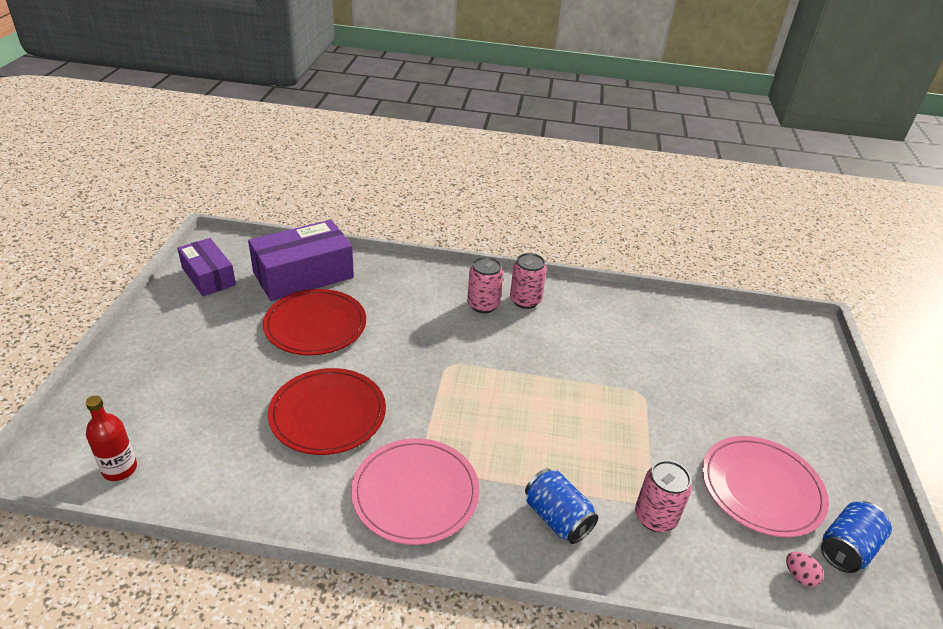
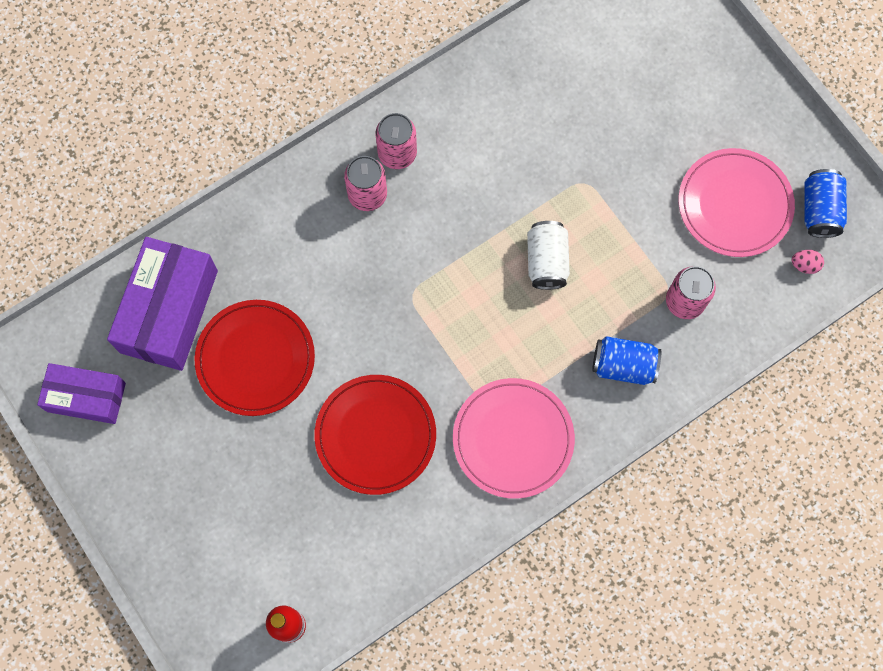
camera: 40 degrees left, 35 degrees up
(565, 414) = (546, 261): none -> white can

